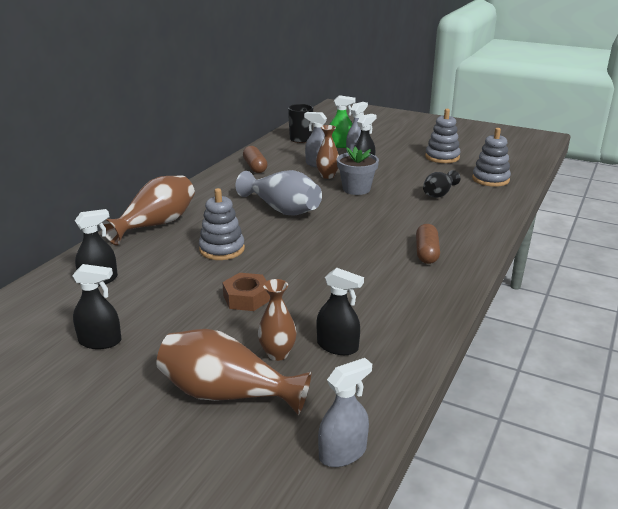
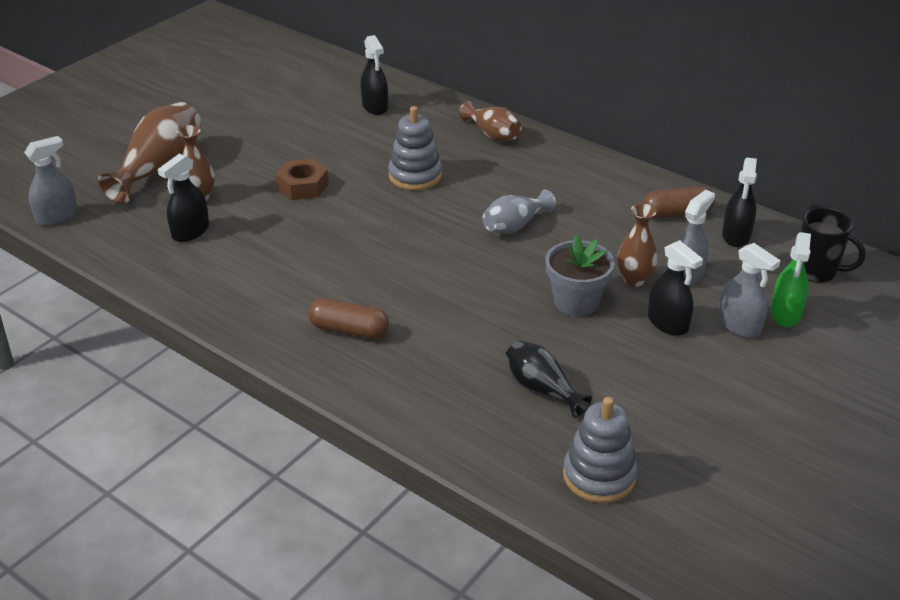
camera: 100 degrees right, 10 degrees up
(100, 341) = (269, 112): black spray bottle -> black spray bottle (736, 235)
(156, 224) = (492, 135): brown vase -> brown vase, size x0.60
(282, 209) = (515, 226): grey vase -> grey vase, size x0.60
(343, 453) = (57, 217): grey spray bottle -> grey spray bottle turned 105 degrees counterclockwise
(442, 157) = (722, 437): grey stacking toy -> none

